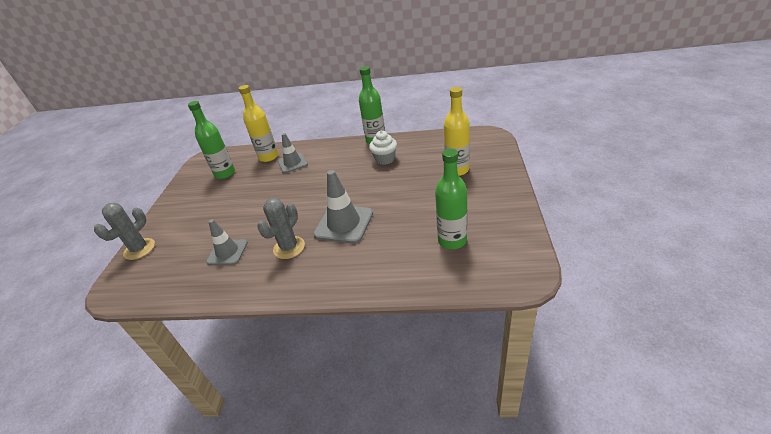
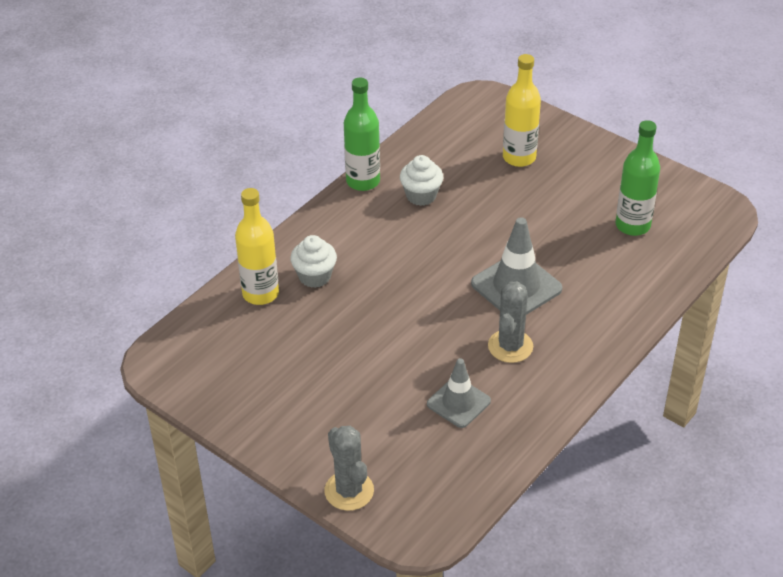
camera: 60 degrees left, 5 degrees up
(225, 173) = (247, 353): green bottle -> none
(289, 247) = (510, 346): grey cactus -> grey cactus turned 45 degrees clockwise
(292, 163) = (314, 276): grey traffic cone -> white cupcake

